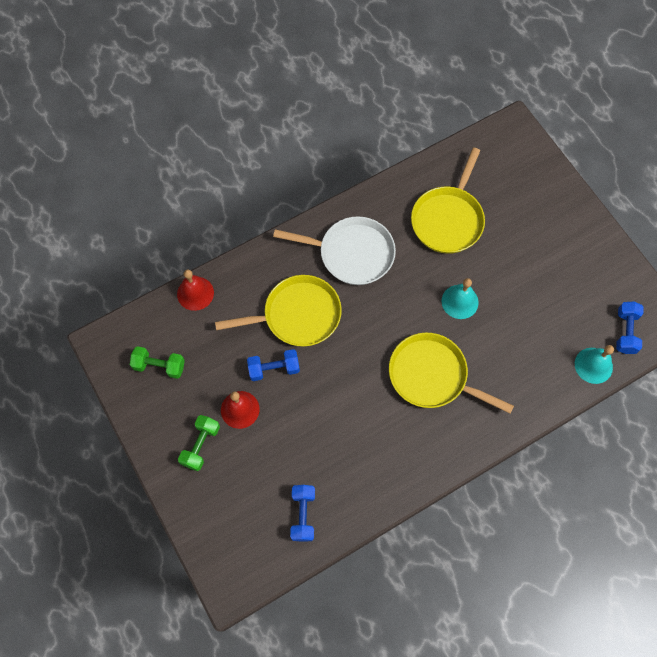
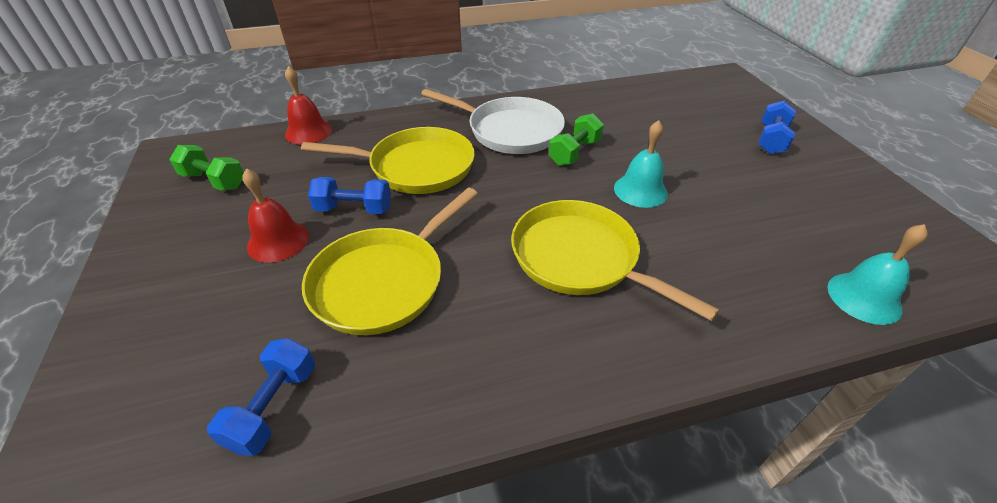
camera: 15 degrees right, 25 degrees down
(201, 445) = (191, 269): green dumbbell -> green dumbbell (574, 152)
(448, 219) = (638, 123): yellow pan -> yellow pan (383, 281)
(625, 332) = (915, 266): blue dumbbell -> blue dumbbell (771, 140)

